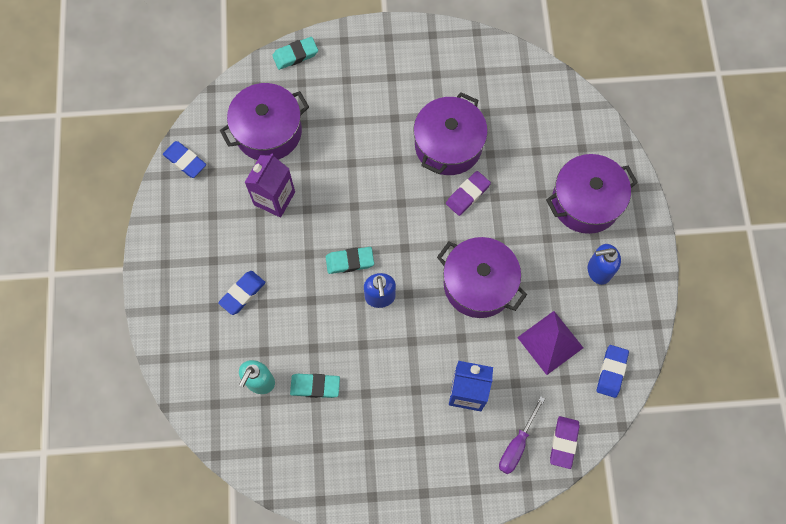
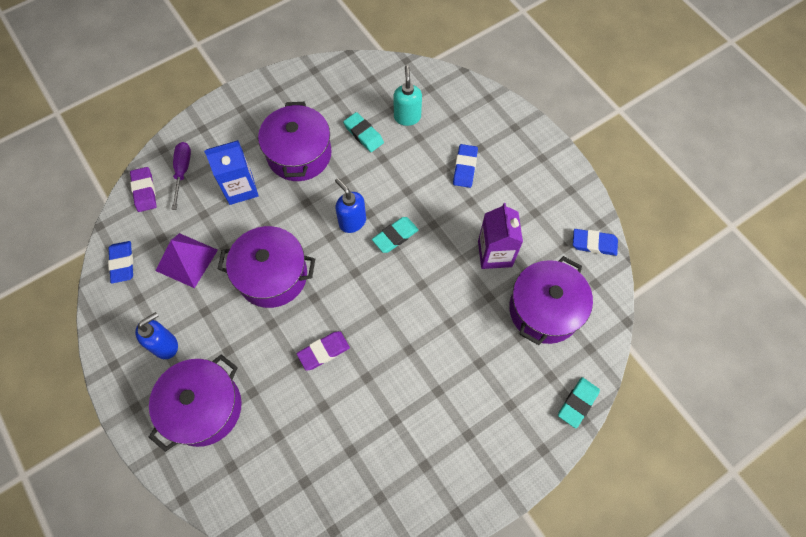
camera: 150 degrees right, 5 degrees down
(315, 386) = (363, 134): turquoise eraser -> turquoise eraser turned 75 degrees clockwise
(448, 145) = (369, 391): purple pot -> purple pot (299, 154)
(467, 194) = (324, 351): purple eraser -> purple eraser turned 45 degrees clockwise

